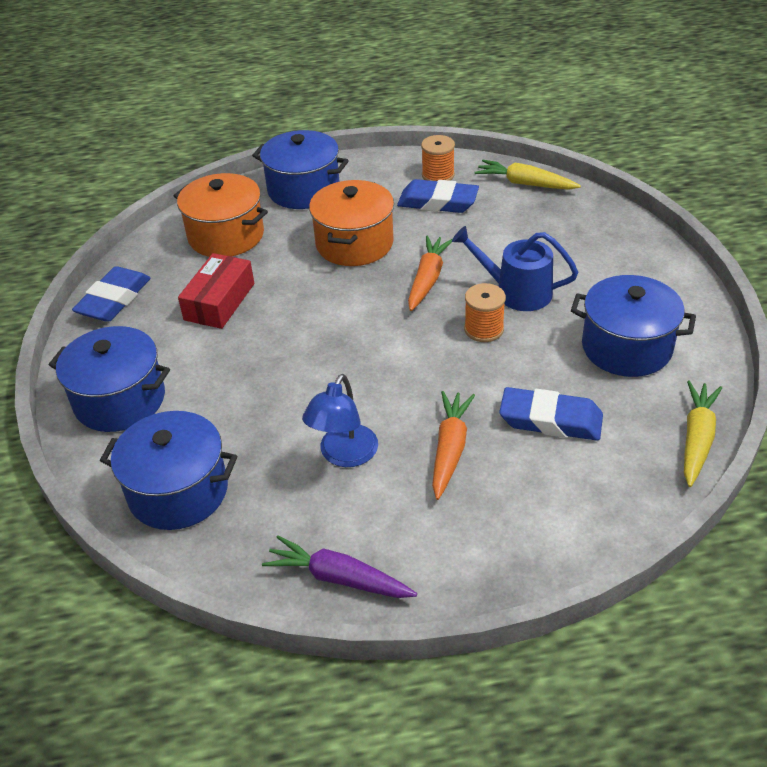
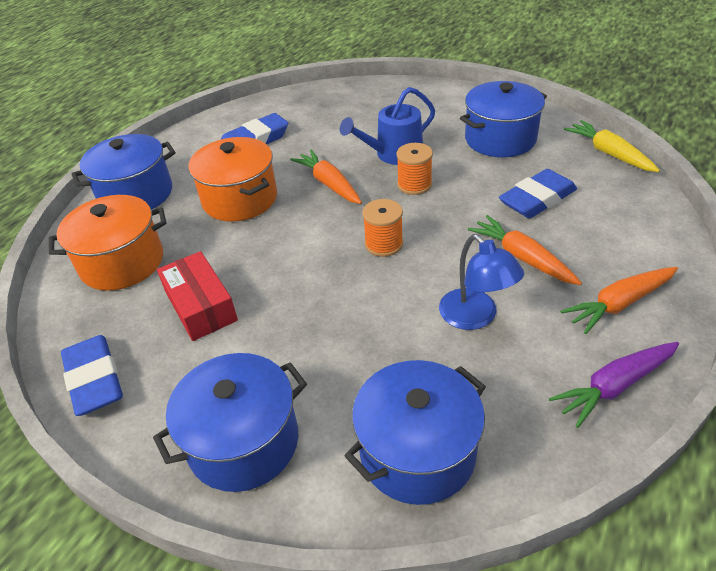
camera: 50 degrees left, 0 degrees up
(438, 175) = (225, 128): orange spool -> orange spool (384, 244)
(448, 541) = (619, 304): none -> orange carrot
(525, 184) = (291, 101): yellow carrot -> none

